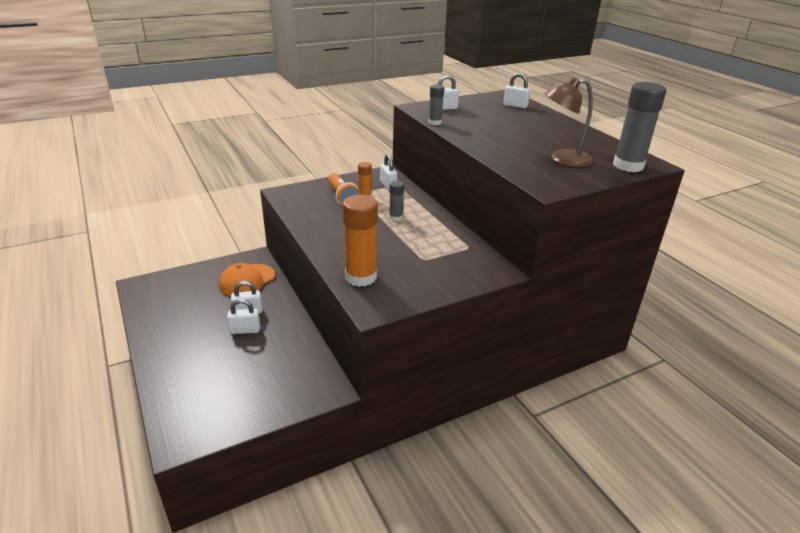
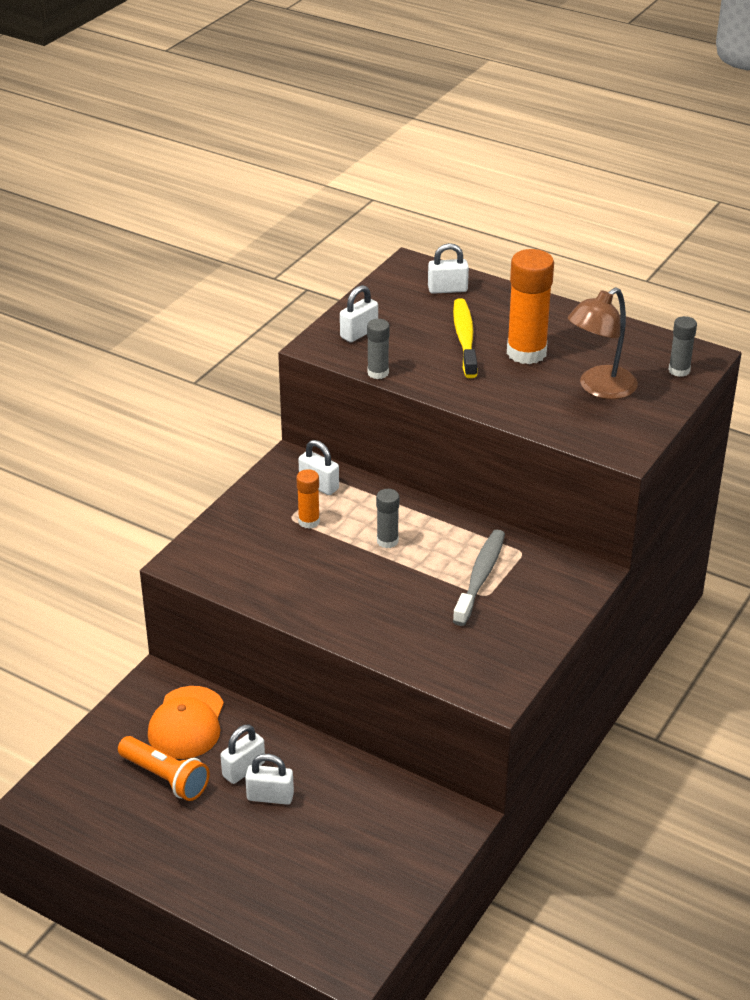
camera: 30 degrees left, 5 degrees up
(245, 330) = (270, 797): white padlock -> white padlock turned 45 degrees clockwise
(342, 197) = (278, 535): orange flashlight -> orange flashlight (165, 778)
(361, 277) = (438, 656): orange glue stick -> orange glue stick (526, 353)
(430, 250) = (480, 577): none -> grey toothbrush
(502, 123) = (464, 338): none -> yellow toothbrush
(628, 166) = (679, 370): grey glue stick -> grey glue stick, size x0.53

